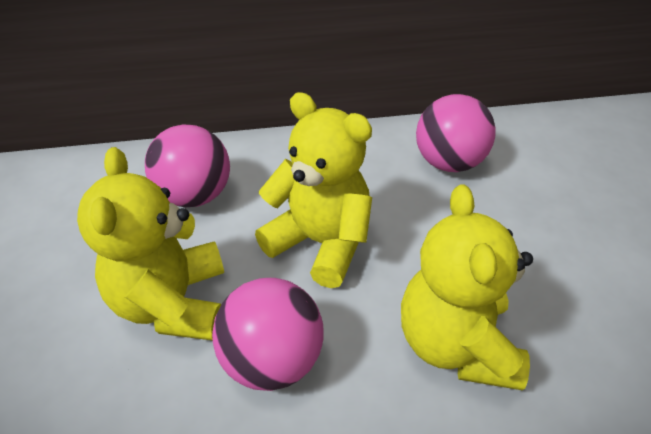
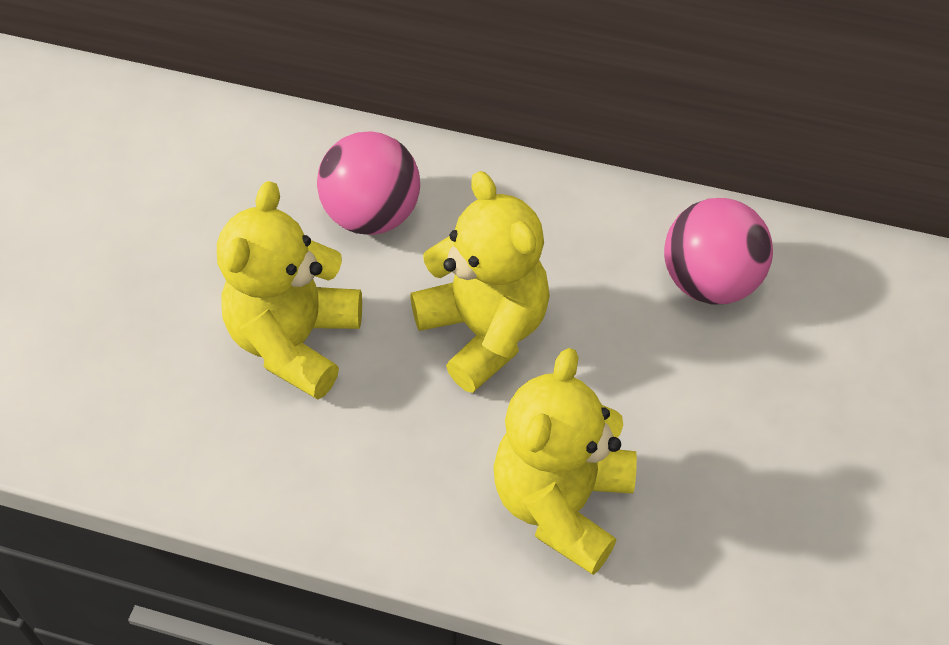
camera: 25 degrees right, 10 degrees up
(272, 360) = (366, 442): pink ball -> none

